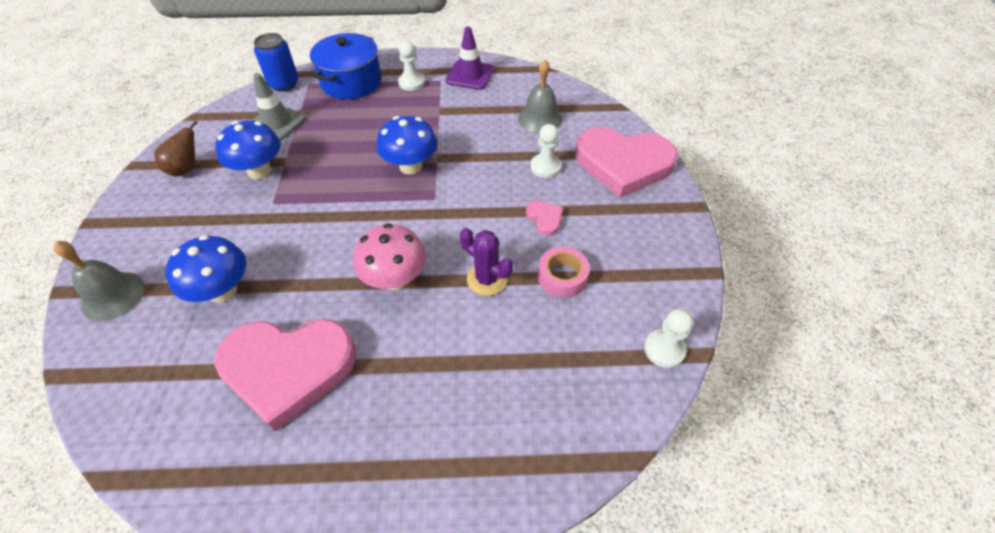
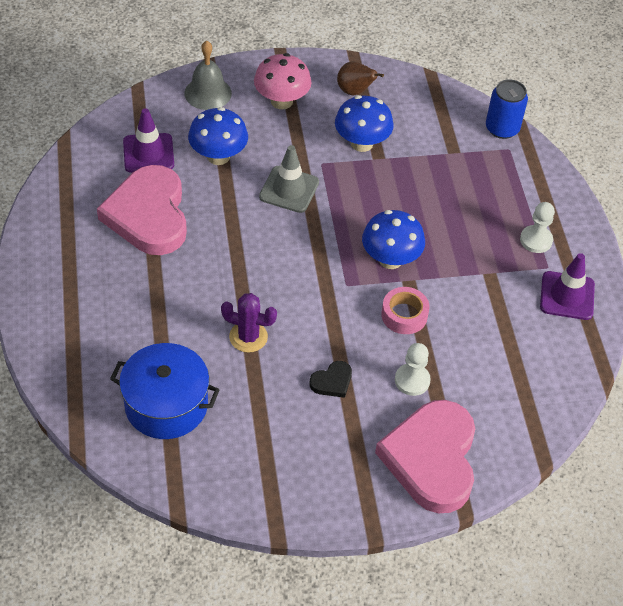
camera: 80 degrees right, 0 degrees up
(183, 366) = (148, 153): none -> purple traffic cone
(276, 123) = (434, 138): grey traffic cone -> grey traffic cone (289, 189)
(351, 82) = (521, 185): blue pot -> blue pot (166, 404)
(395, 279) = (242, 268): pink mushroom -> pink mushroom (281, 101)
(487, 279) = (248, 337): purple cactus -> purple cactus turned 75 degrees clockwise
(540, 118) = (498, 373): grey bell -> none
(545, 219) = (332, 381): pink heart -> black heart
(562, 277) = (257, 398): pink tape -> pink tape (404, 315)
(664, 349) = (181, 479): white pawn -> none

